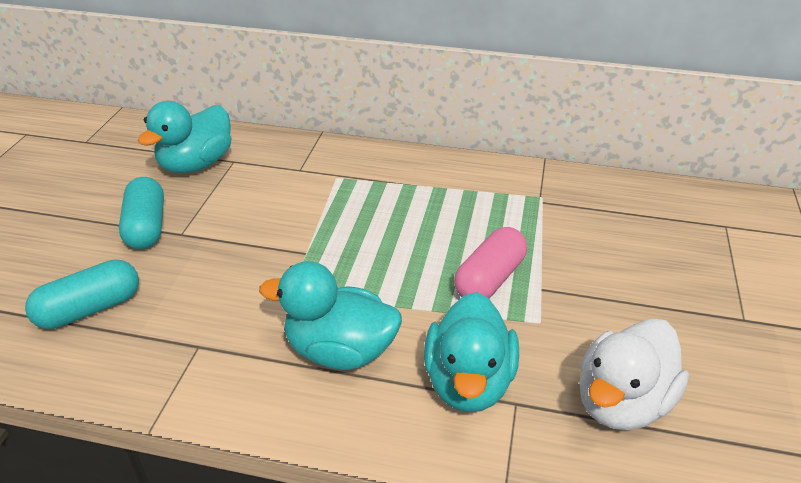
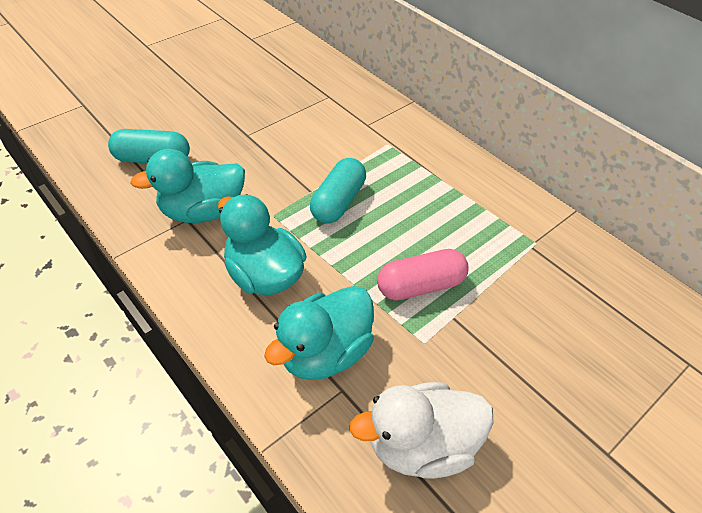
camera: 35 degrees right, 10 degrees up
(146, 227) = (232, 119): turquoise capsule -> turquoise capsule (338, 202)
(196, 164) = (303, 87): turquoise duck -> turquoise duck (203, 211)

